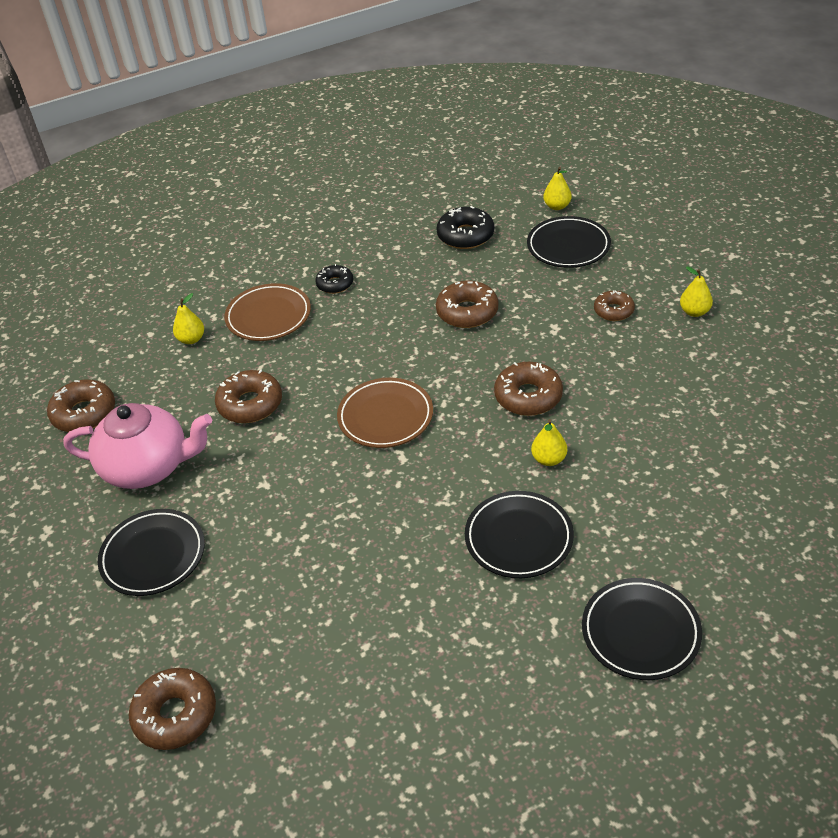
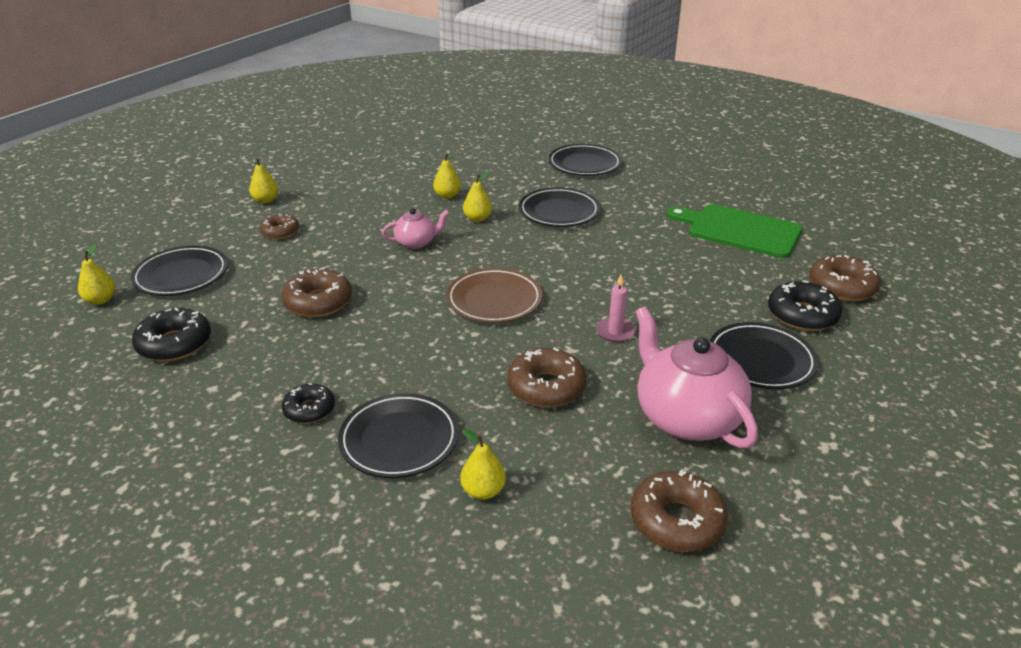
camera: 125 degrees left, 10 degrees down
(172, 636) = (802, 315): none -> black donut
(268, 316) = (399, 440): brown plate -> black plate
(274, 477) = (615, 332): none -> pink candle
(351, 699) = (739, 230): none -> green cutting board
(528, 396) = (416, 242): brown donut -> pink teapot
(623, 452) = (447, 196): none -> yellow pear

